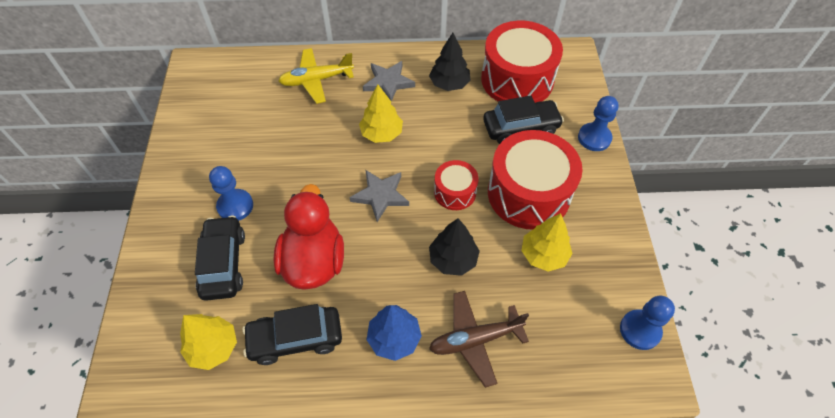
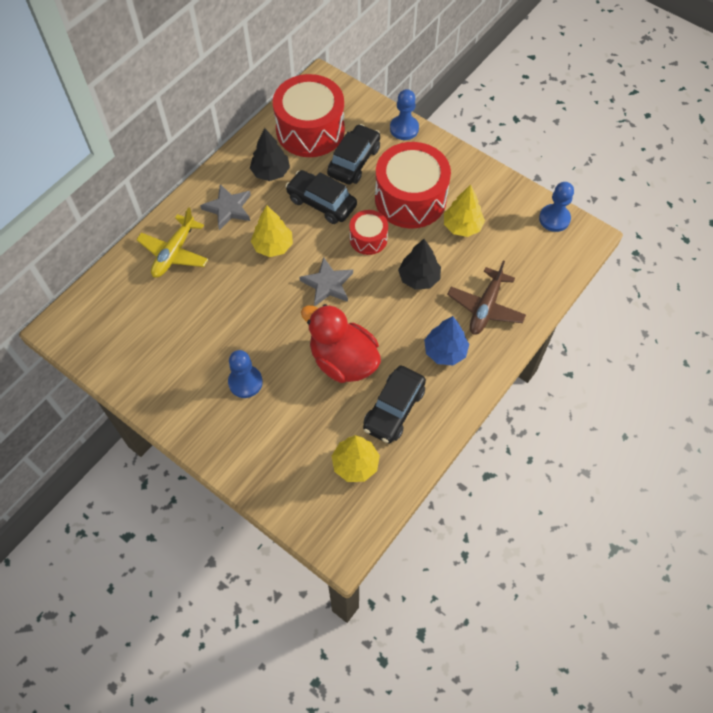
camera: 50 degrees left, 5 degrees up
(223, 263) = (291, 419): black car -> black car (321, 203)

